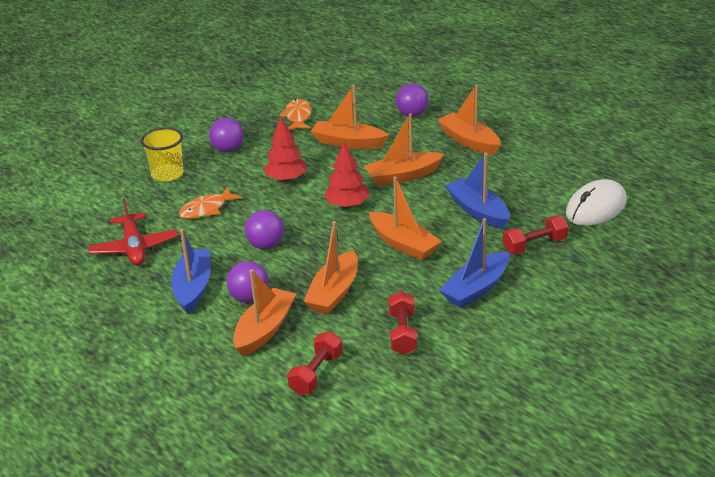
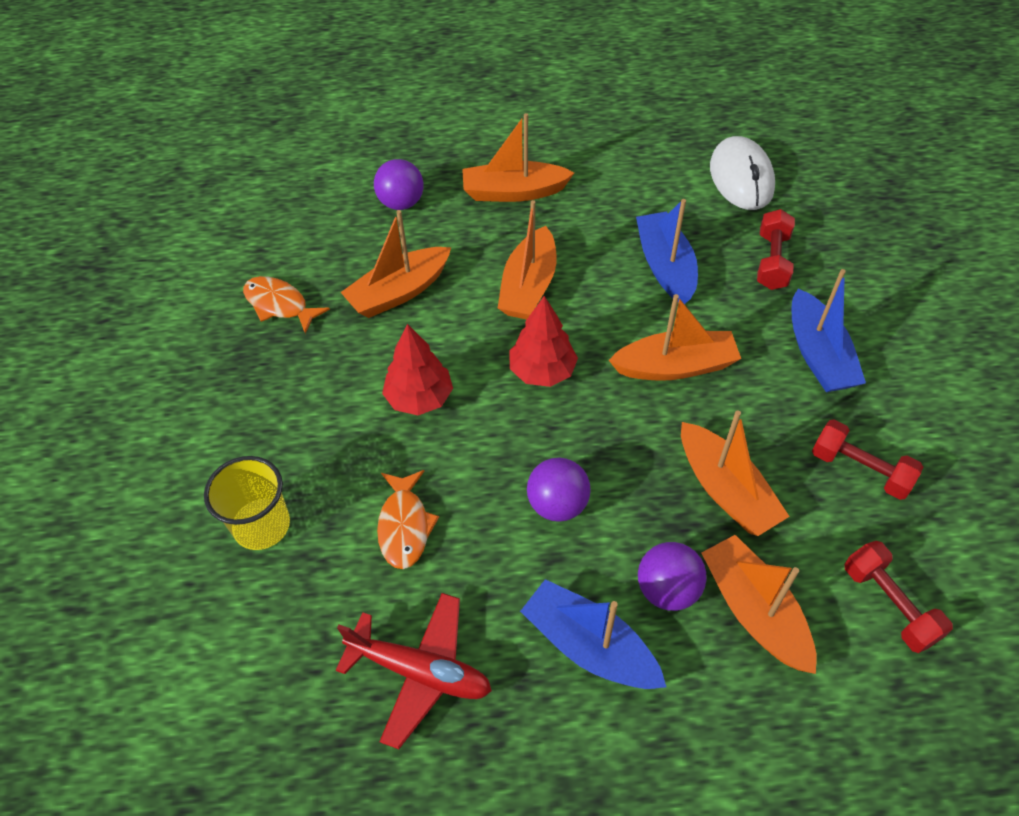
camera: 55 degrees left, 20 degrees up
(228, 149) = (276, 420): purple ball -> none
(478, 211) = (665, 266): blue boat -> blue boat turned 75 degrees clockwise

